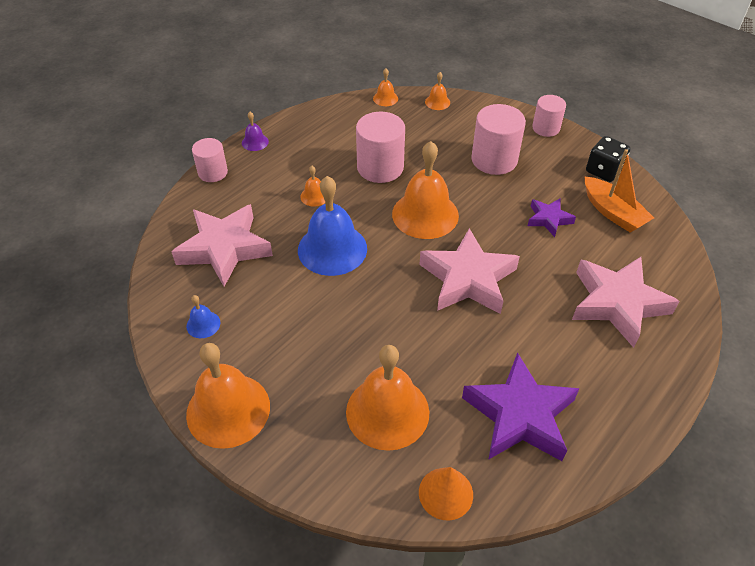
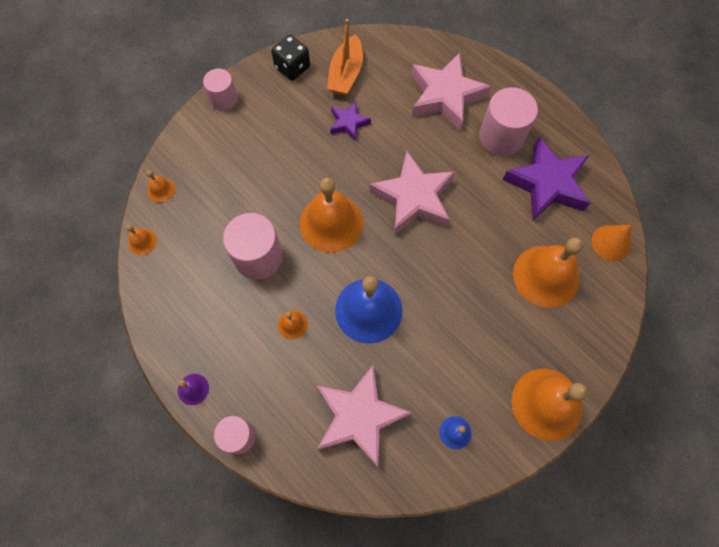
camera: 85 degrees left, 20 degrees up
(494, 160) = (263, 152): pink cylinder -> pink cylinder (501, 137)
(613, 212) = (346, 74): orange boat -> orange boat turned 135 degrees clockwise

